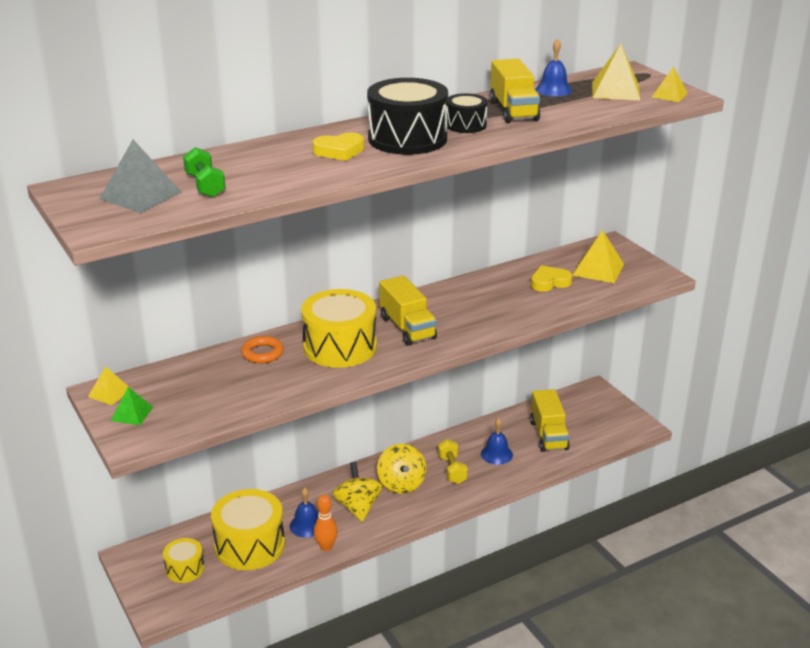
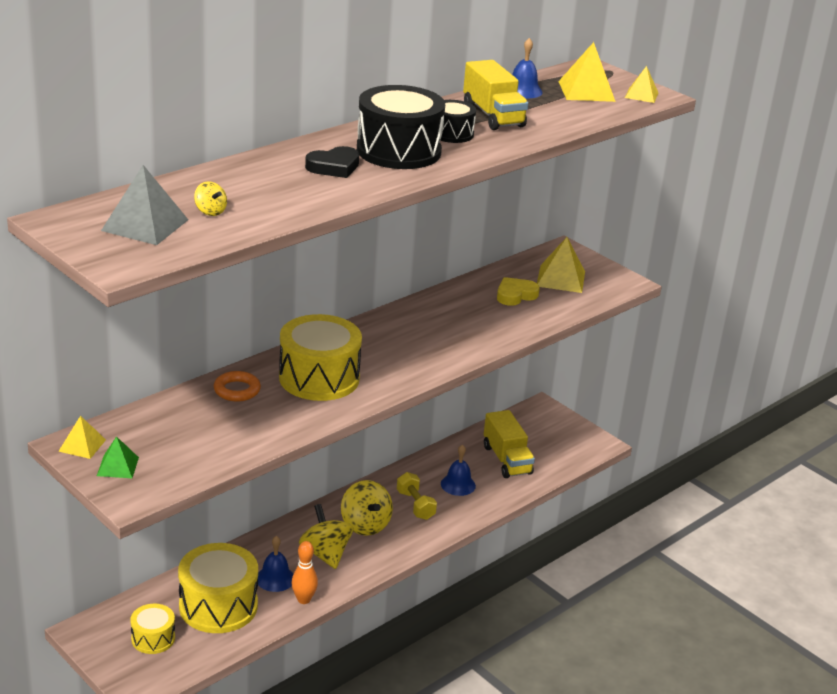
camera: 15 degrees left, 0 degrees up
(205, 186) = (210, 211): green dumbbell -> yellow spinning top
(339, 151) = (334, 167): yellow heart -> black heart
(407, 328) = (383, 353): yellow truck -> none

